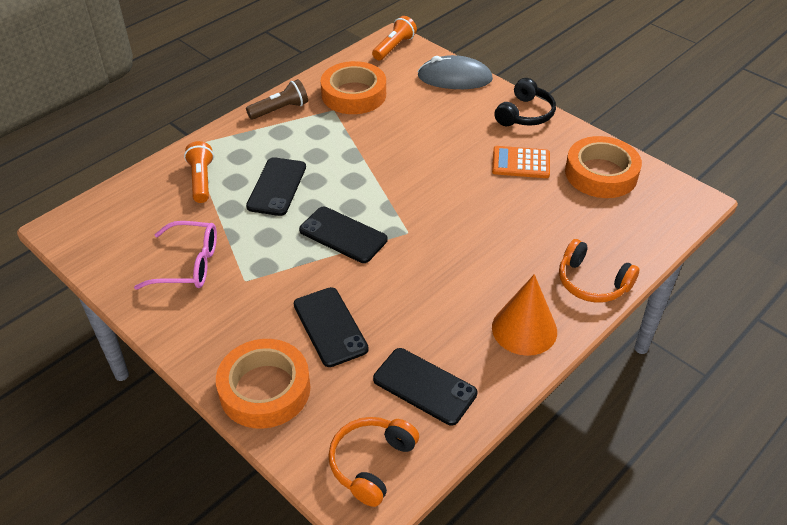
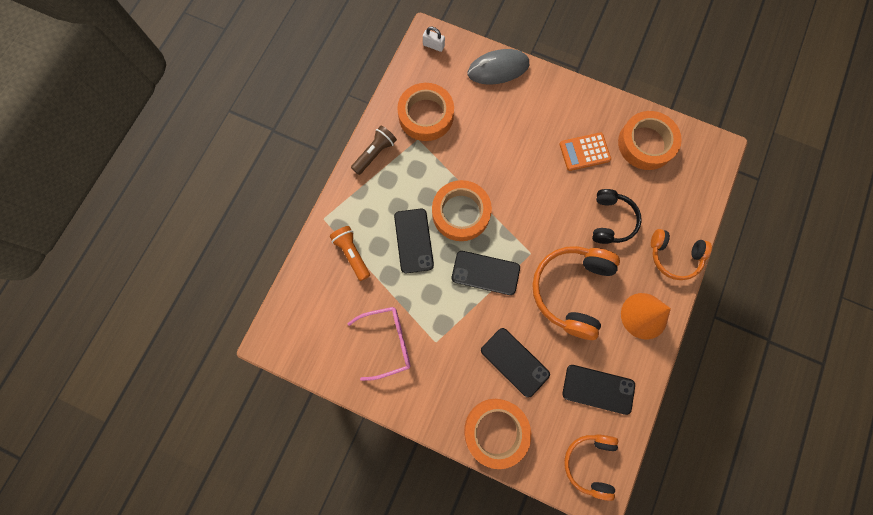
camera: 20 degrees left, 30 degrees up
(345, 178) = (461, 213): none -> orange tape
(394, 47) = (433, 45): orange flashlight -> white padlock
(440, 279) = (571, 290): none -> orange headphones
(525, 114) = (568, 95): black headphones -> black headphones (611, 221)

